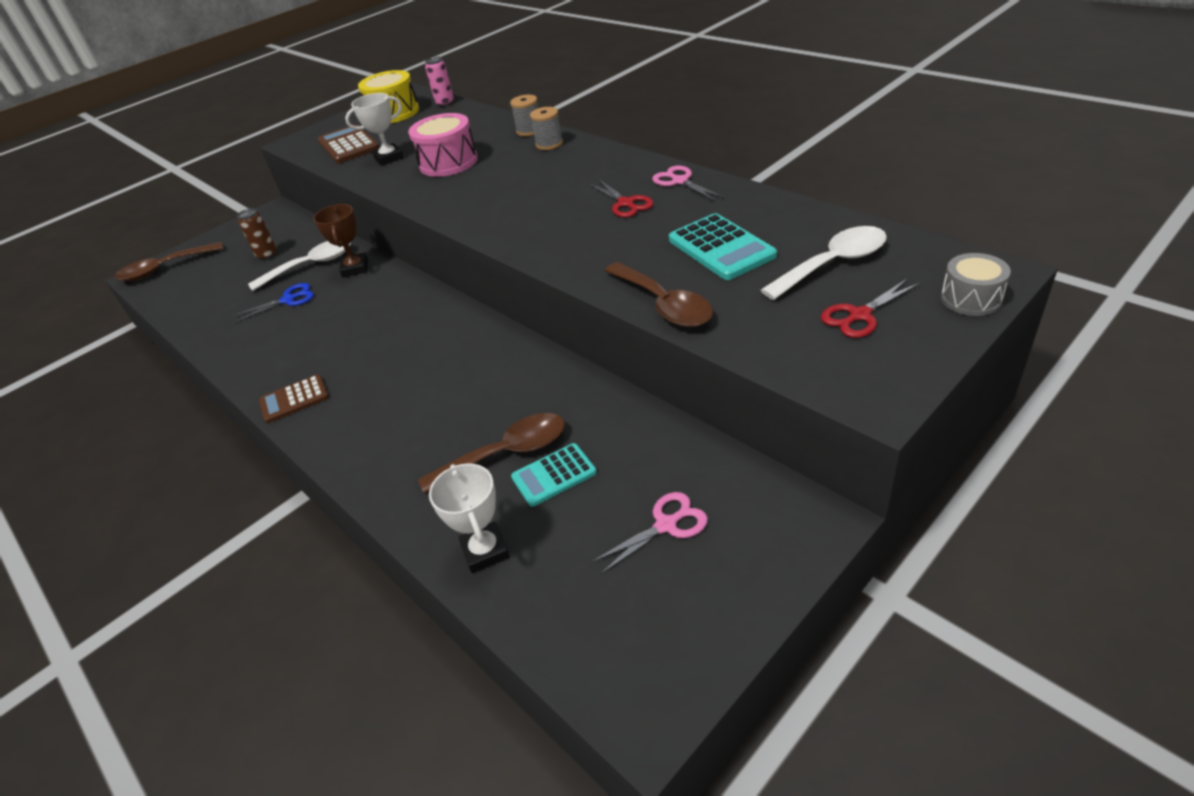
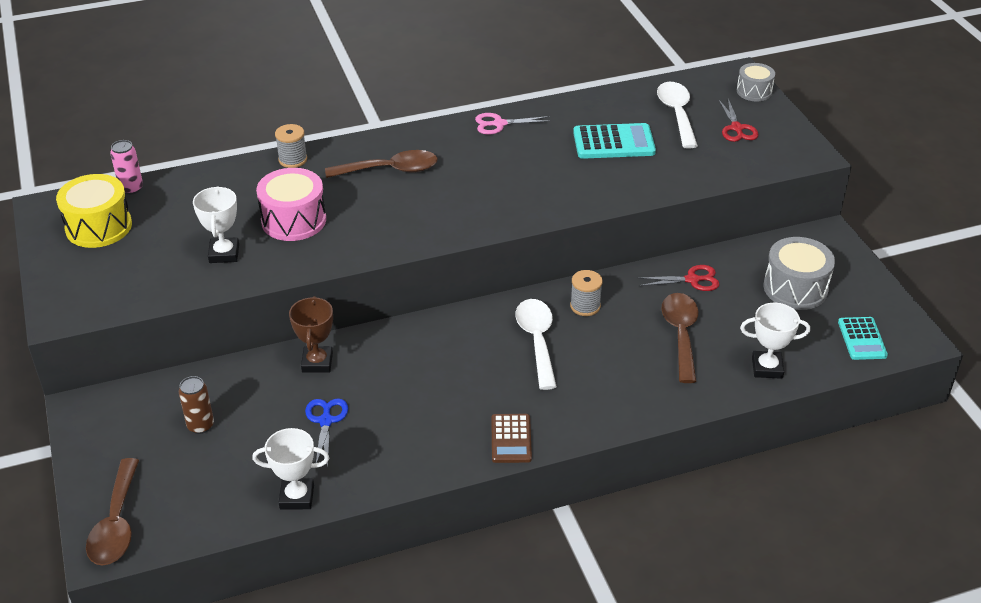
camera: 70 degrees left, 0 degrees up
(200, 323) = (297, 497): none -> white trophy
(312, 265) = (270, 393): white spoon -> white spoon (537, 340)
(348, 145) = (143, 274): brown calculator -> none
(355, 268) = (317, 362): brown trophy -> brown trophy turned 75 degrees clockwise
(549, 144) = (340, 158): grey spool -> grey spool (585, 306)
(554, 475) = (719, 319): turquoise calculator -> turquoise calculator (862, 339)
(625, 203) = (503, 157): red scissors -> red scissors (692, 280)
(664, 305) = (658, 187): brown spoon -> brown spoon (391, 170)
(666, 525) = (795, 288): pink scissors -> grey drum

